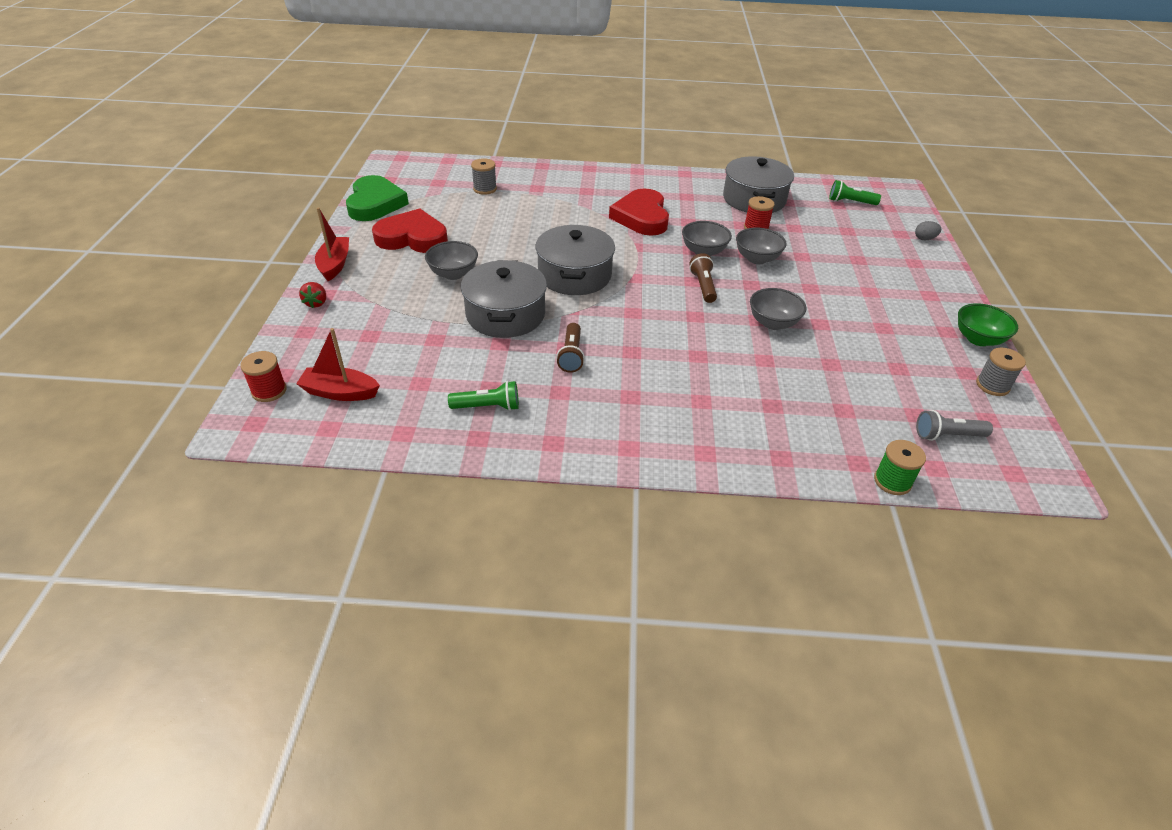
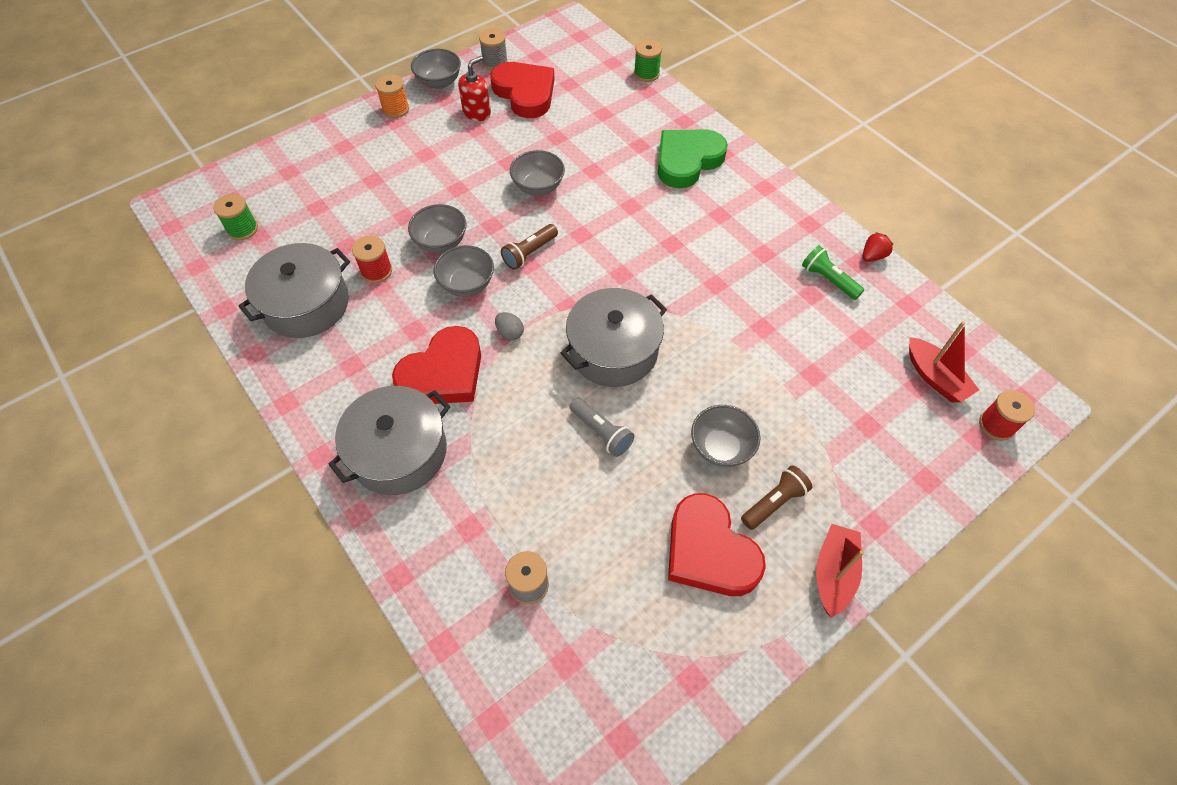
camera: 130 degrees left, 15 degrees up
(316, 303) = (893, 516): red strawberry -> red strawberry (872, 256)
(335, 264) = (833, 573): red boat -> red boat turned 150 degrees clockwise
(375, 203) = (692, 680): green heart -> green heart (687, 161)
(505, 314) = (726, 354): grey pot -> grey pot (398, 452)
(571, 355) = (720, 274): brown flashlight -> brown flashlight (774, 502)
(850, 202) = (243, 229): green flashlight -> green spool
(909, 339) = (477, 112): none -> red soap dispenser
(920, 379) = (525, 93): none -> red heart
(924, 239) = (286, 154): grey egg -> grey egg (510, 333)
(947, 435) = (575, 66): grey flashlight -> grey flashlight (601, 432)
(949, 302) = (395, 109): none -> orange spool
(978, 339) = (439, 82): green bowl -> grey bowl

